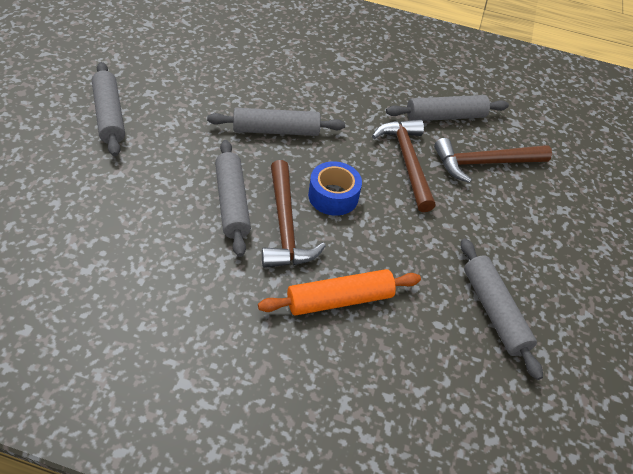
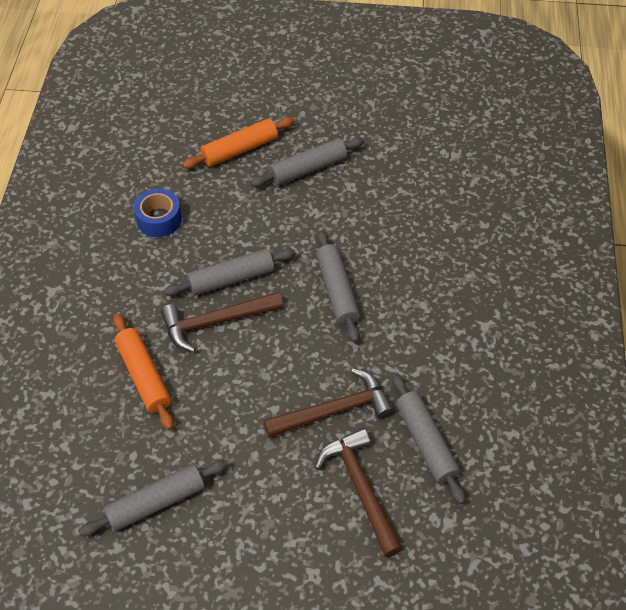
camera: 85 degrees right, 5 degrees up
(47, 160) = (240, 150): none -> orange rolling pin
(333, 196) = (263, 352): blue tape -> blue tape (159, 219)

